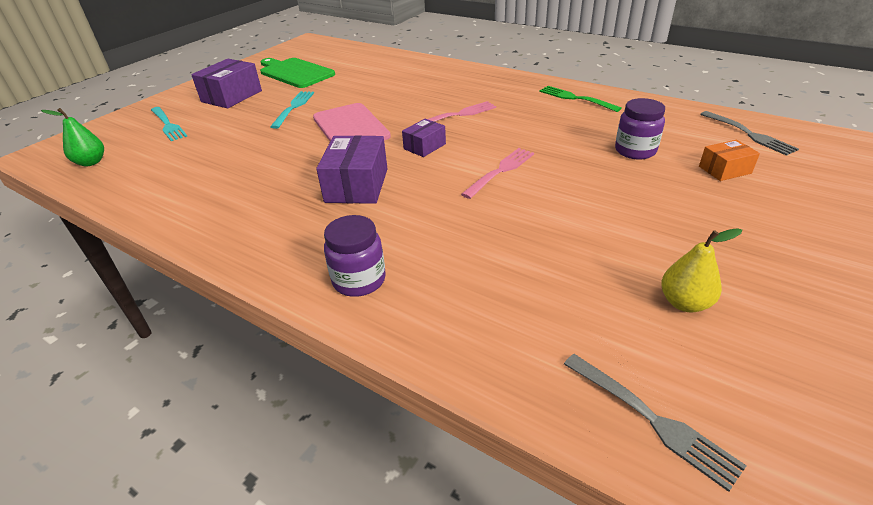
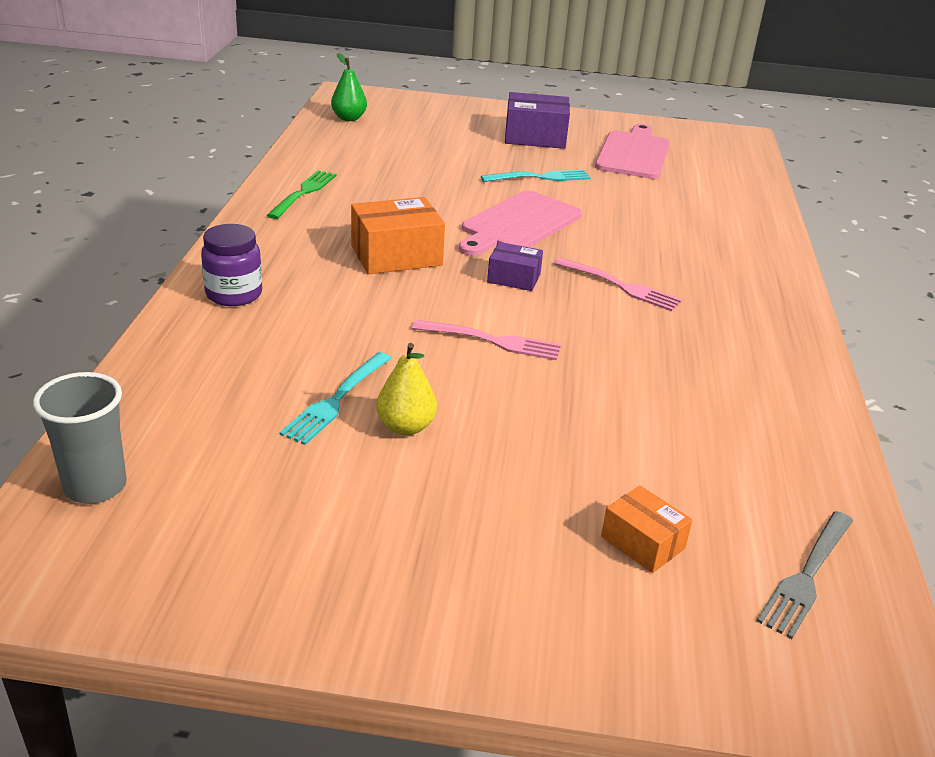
camera: 60 degrees right, 5 degrees down
(168, 125) = (443, 127): turquoise fork -> turquoise fork (336, 400)
(295, 72) = (633, 153): green cutting board -> pink cutting board
(357, 185) = (396, 255): purple box -> orange box
(575, 98) = (773, 376): green fork -> green fork (303, 193)
(635, 151) = (636, 448): purple jar -> none
(652, 419) = (95, 486): grey fork -> grey cup
(684, 303) = (280, 504): yellow pear -> yellow pear (405, 427)

